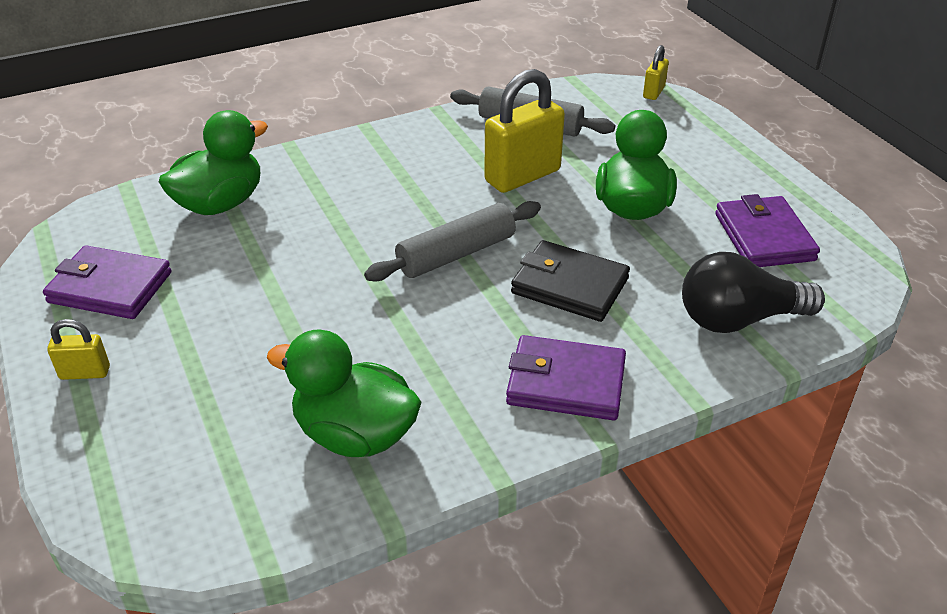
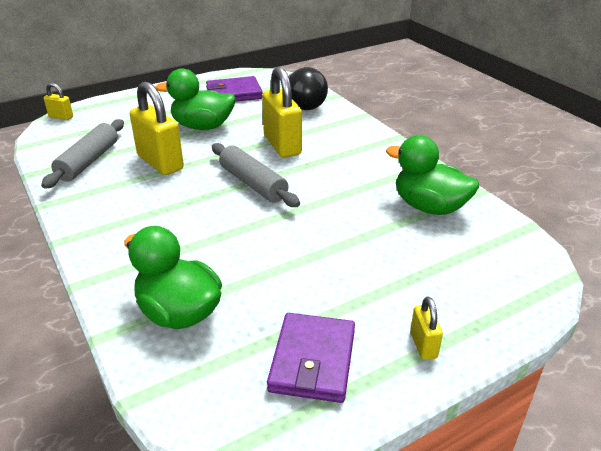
camera: 95 degrees left, 5 degrees down
(355, 434) = (429, 207): green duck -> green duck turned 105 degrees clockwise
(566, 383) = (364, 145): purple wallet -> none
(570, 286) = (282, 145): black wallet -> yellow padlock

